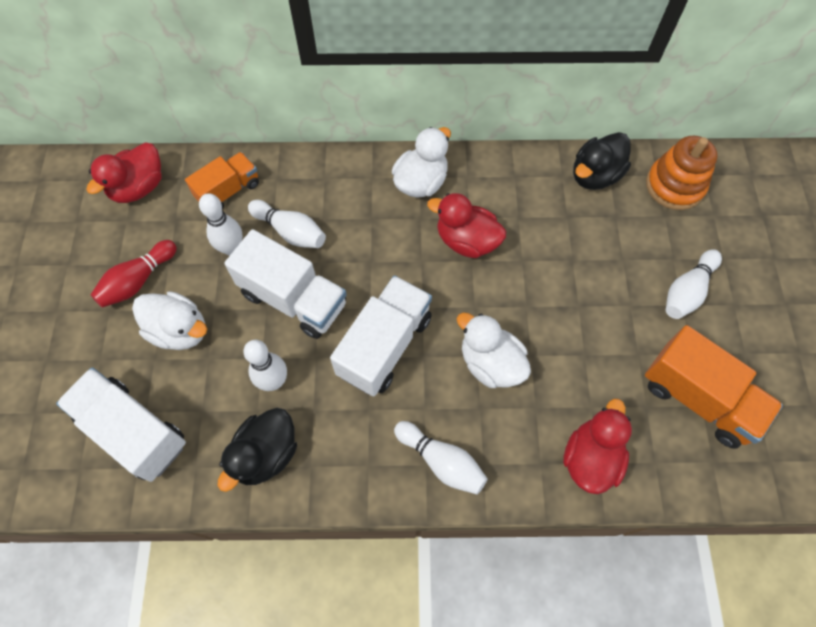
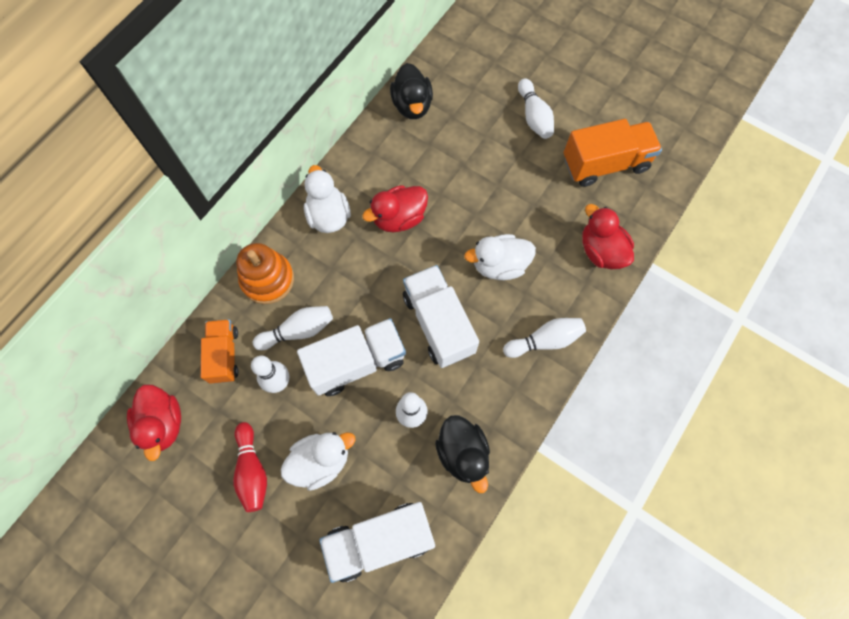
camera: 55 degrees left, 5 degrees up
(674, 186) = (457, 66): orange stacking toy -> orange stacking toy (267, 279)

